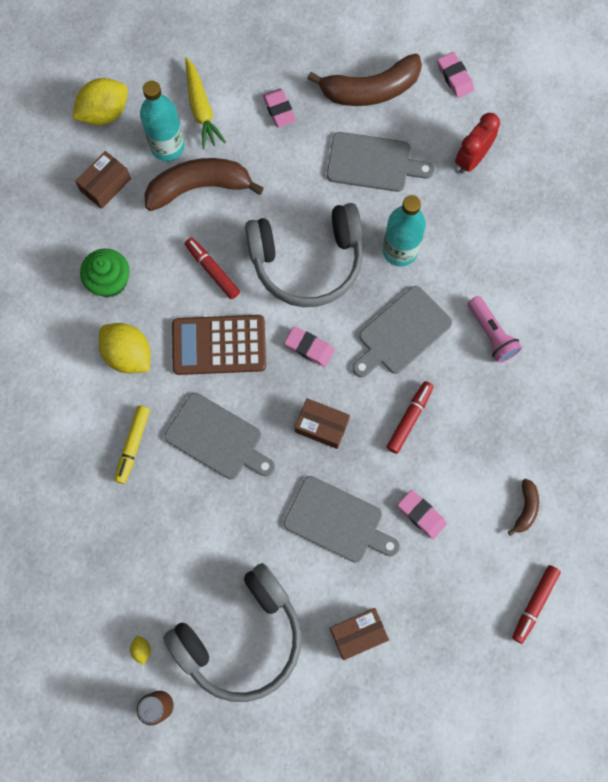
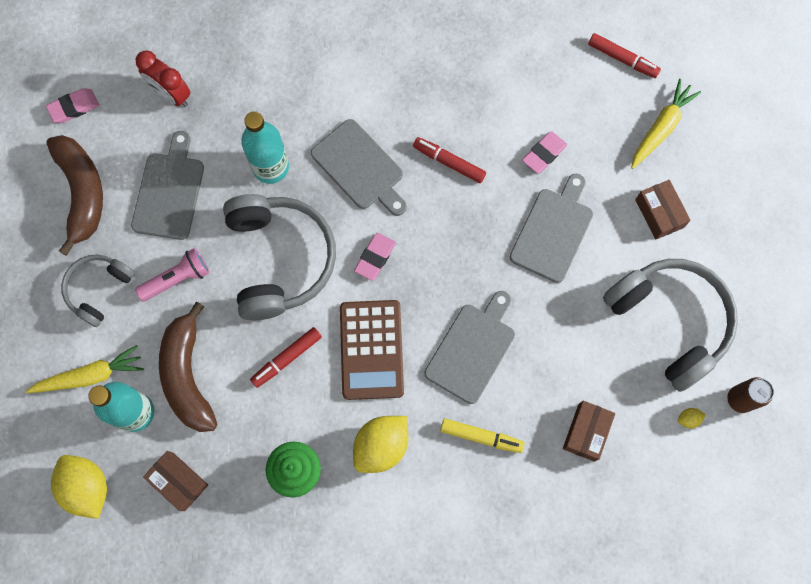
camera: 90 degrees left, 0 degrees up
(279, 110) = (99, 289): pink eraser -> grey headphones
(321, 426) = (458, 246): brown box -> brown box (586, 432)
(455, 642) = (661, 128): none -> yellow carrot
(491, 334) = (362, 84): pink flashlight -> pink flashlight (177, 279)
(525, 508) = (534, 62): brown banana -> none

